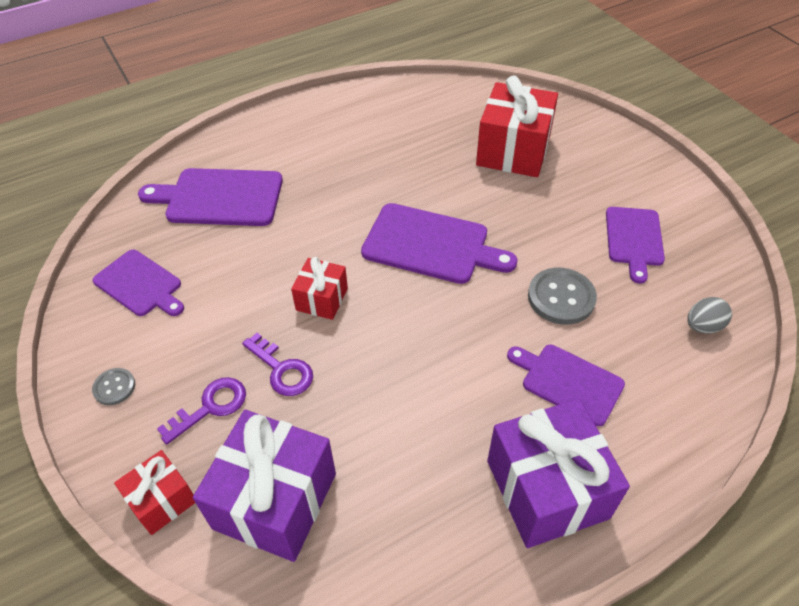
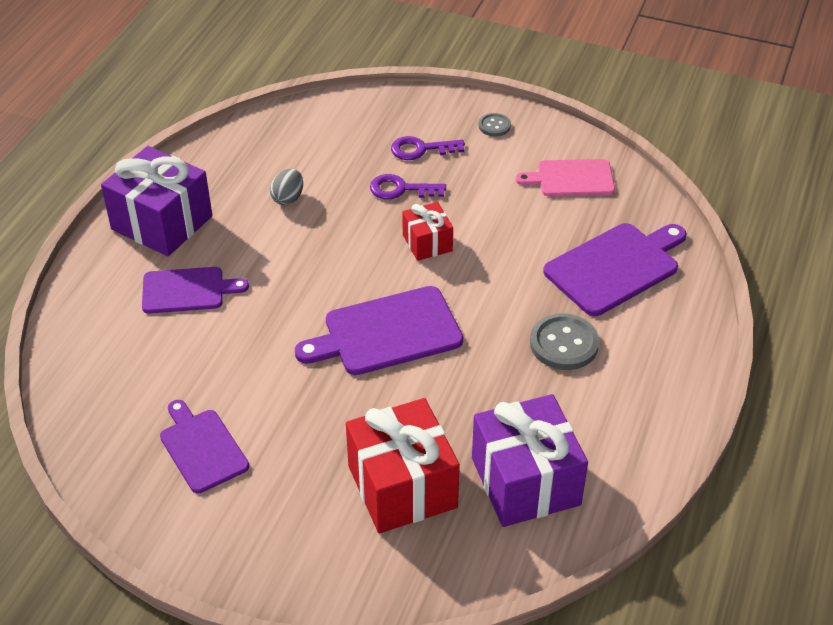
camera: 140 degrees right, 5 degrees down
(140, 285) = (571, 178): purple cutting board -> pink cutting board
(162, 500) = (390, 103): red gift -> none
(211, 406) = (420, 149): purple key -> purple key turned 75 degrees clockwise
(275, 501) = (326, 135): purple gift -> purple gift (525, 481)
(561, 297) = (235, 351): grey button -> grey button (564, 344)
(703, 326) = (96, 394): grey egg -> grey egg (288, 198)

